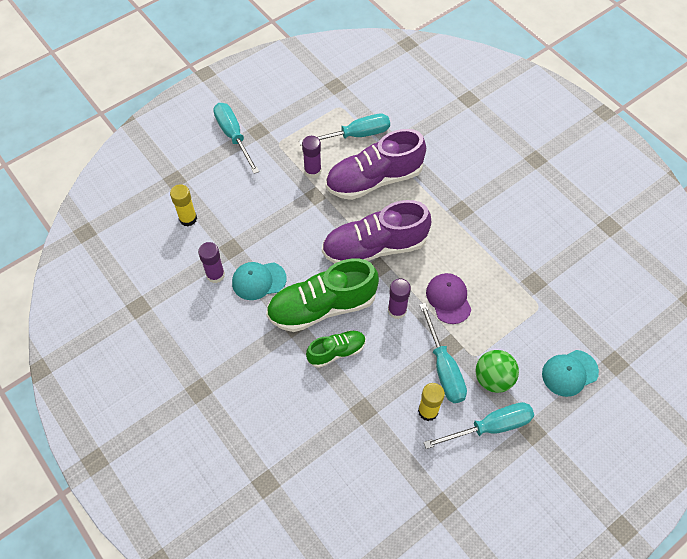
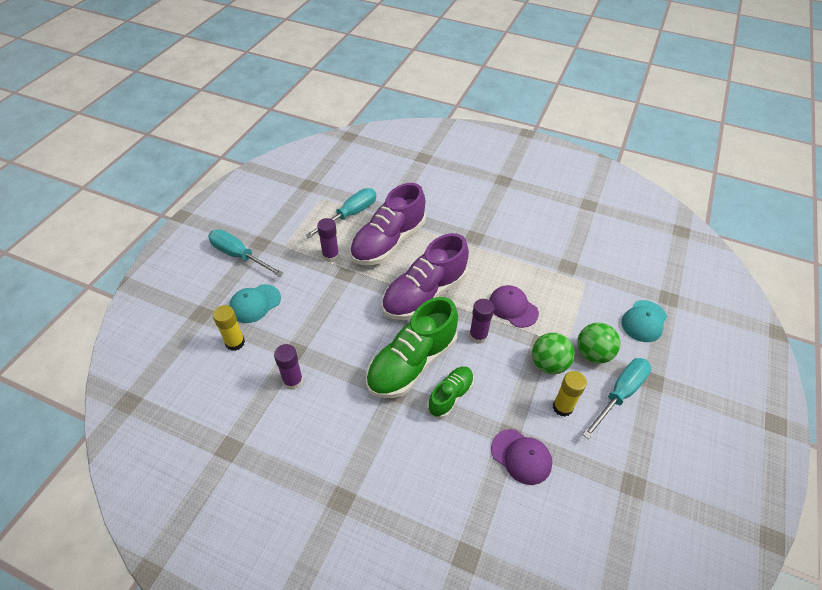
camera: 30 degrees left, 10 degrees down
(258, 280) = (338, 367): turquoise cap -> turquoise cap (255, 303)
(362, 433) = (521, 456): none -> purple cap
(443, 367) = (548, 364): turquoise screwdriver -> green ball

